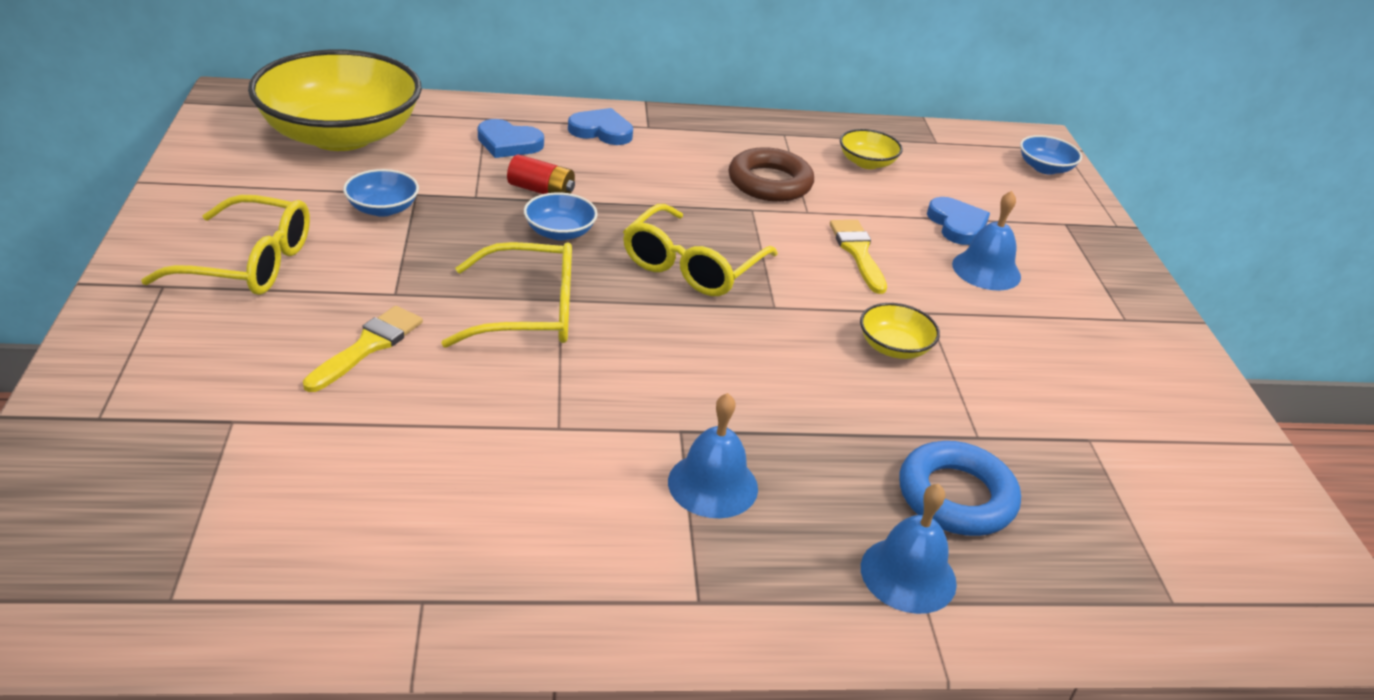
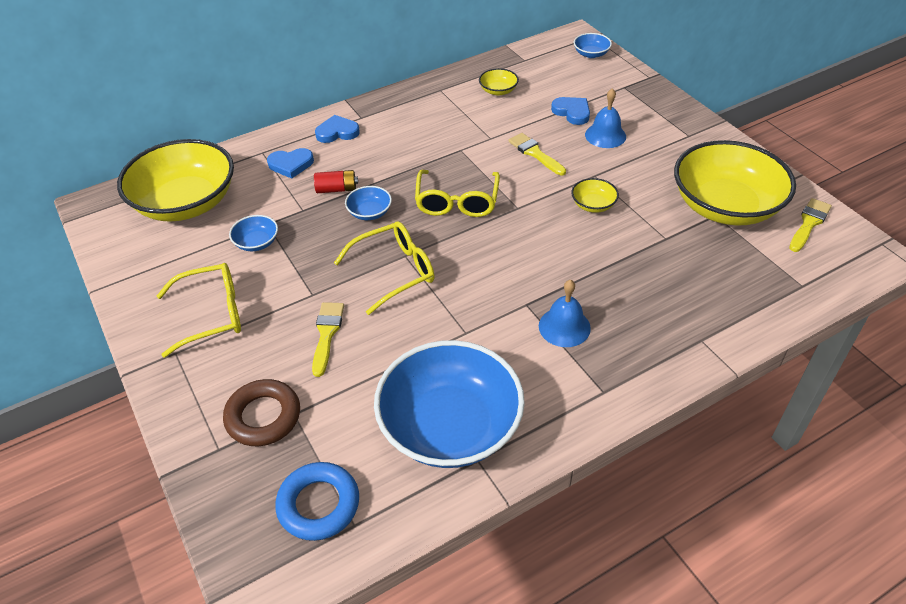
camera: 20 degrees left, 10 degrees up
(424, 537) = (450, 426): none -> blue bowl
(770, 183) = (457, 127): brown ring -> brown ring (263, 417)
(908, 574) = (685, 329): blue bell -> none
(956, 496) = (678, 277): blue ring -> blue ring (319, 504)
(1115, 433) = (725, 206): none -> yellow bowl
(1253, 517) = (809, 223): none -> yellow brush

